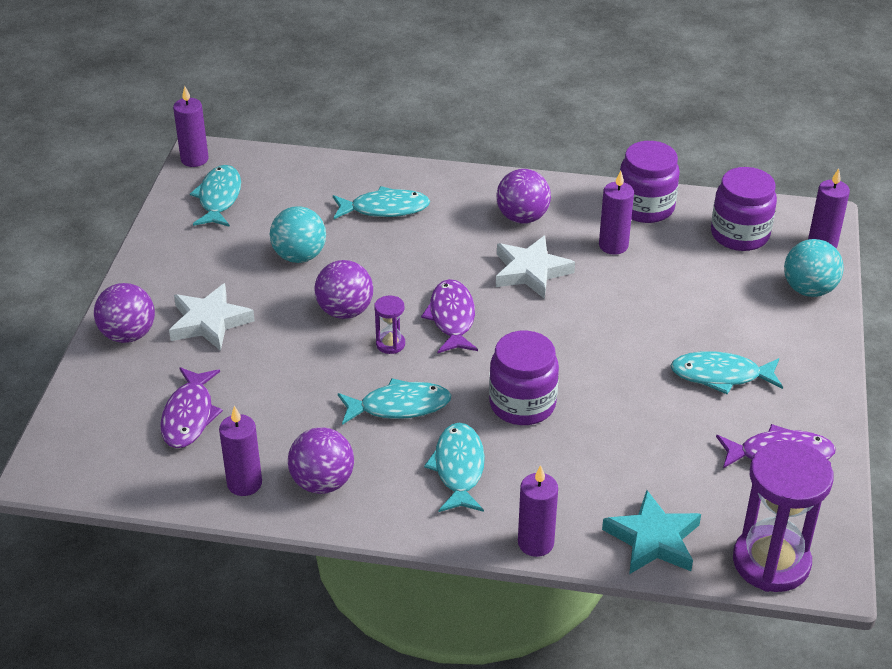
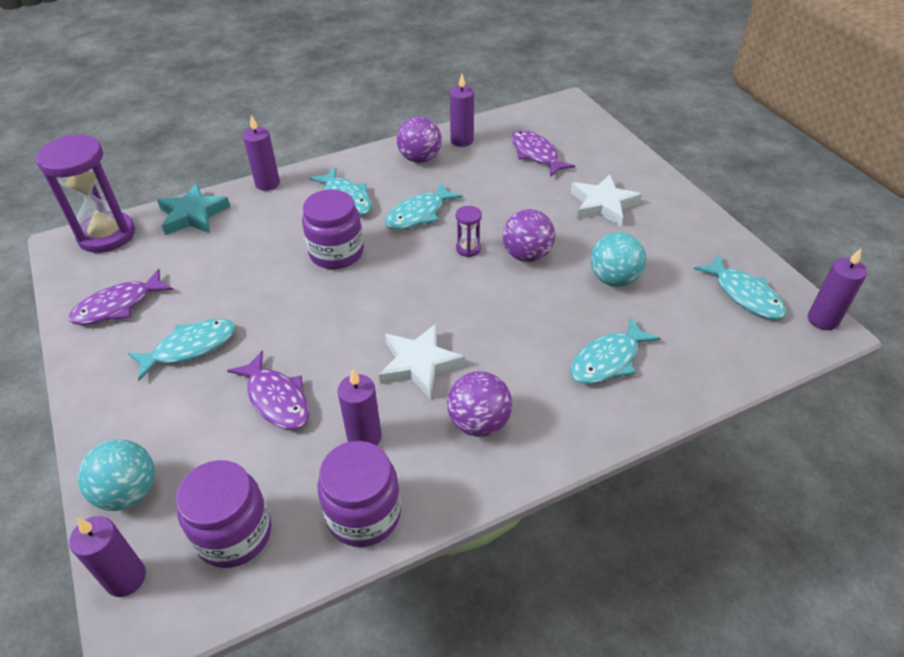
camera: 145 degrees right, 5 degrees up
(128, 335) = (637, 175): purple ball -> none
(452, 318) = (444, 289): purple fish -> purple fish (276, 399)

